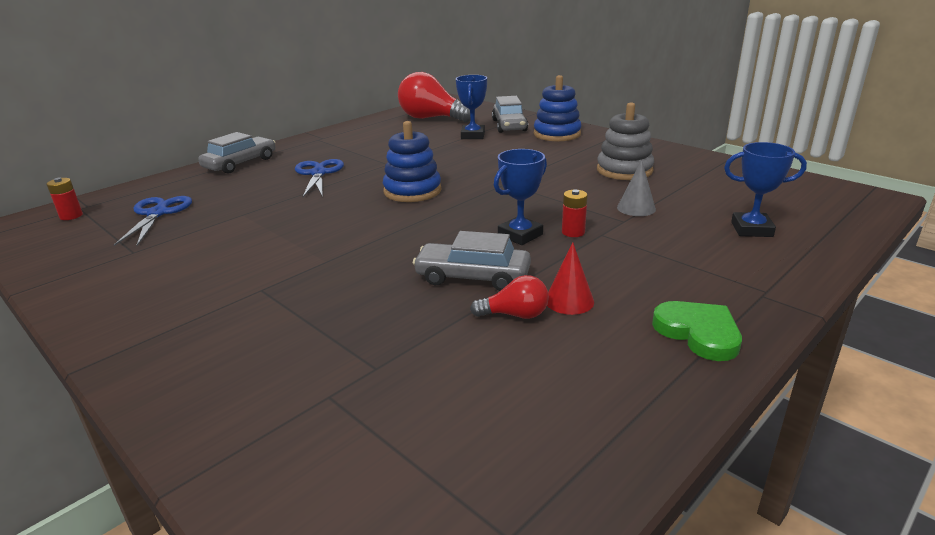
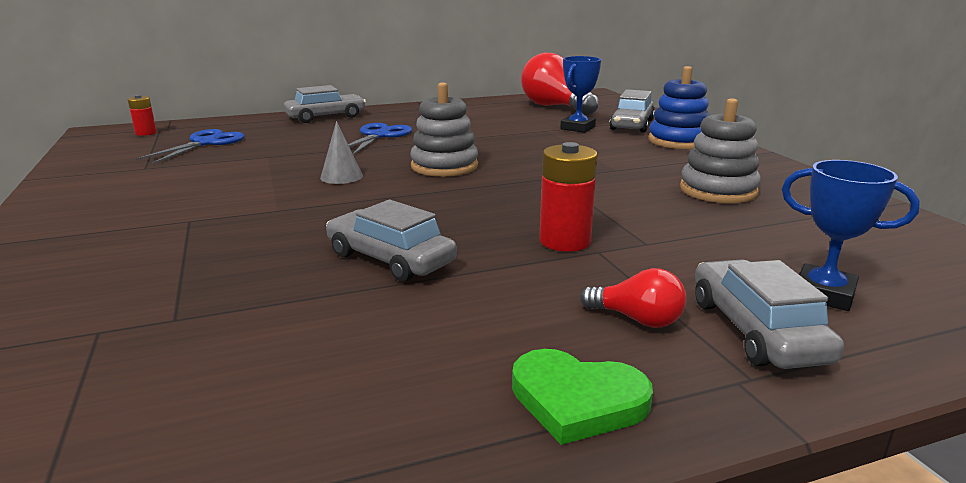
camera: 25 degrees right, 5 degrees down
(412, 191) = (444, 166): blue stacking toy -> grey stacking toy
(515, 315) = (380, 309): red light bulb -> red light bulb (637, 319)
(520, 235) = (499, 230): blue trophy -> none
(569, 301) = (461, 312): red cone -> none
(573, 232) = (565, 241): red battery -> red battery, size x1.67
(636, 208) = (681, 233): grey cone -> grey cone (341, 176)
(698, 333) = (577, 400): green heart -> green heart turned 120 degrees clockwise
(741, 262) = (756, 330): none -> grey car

